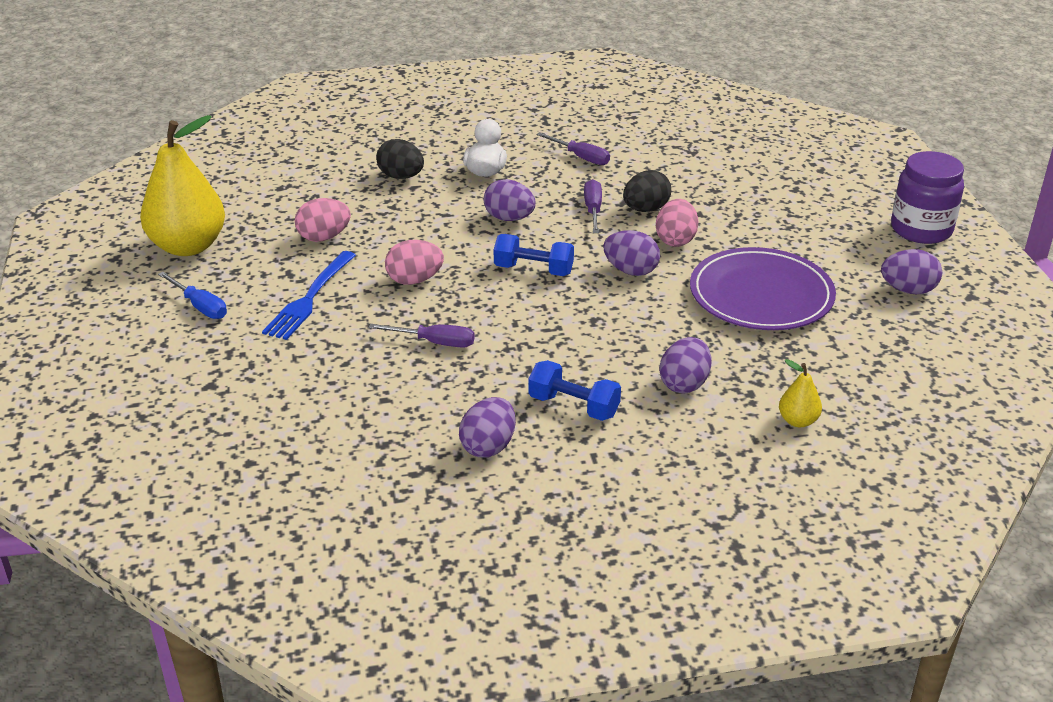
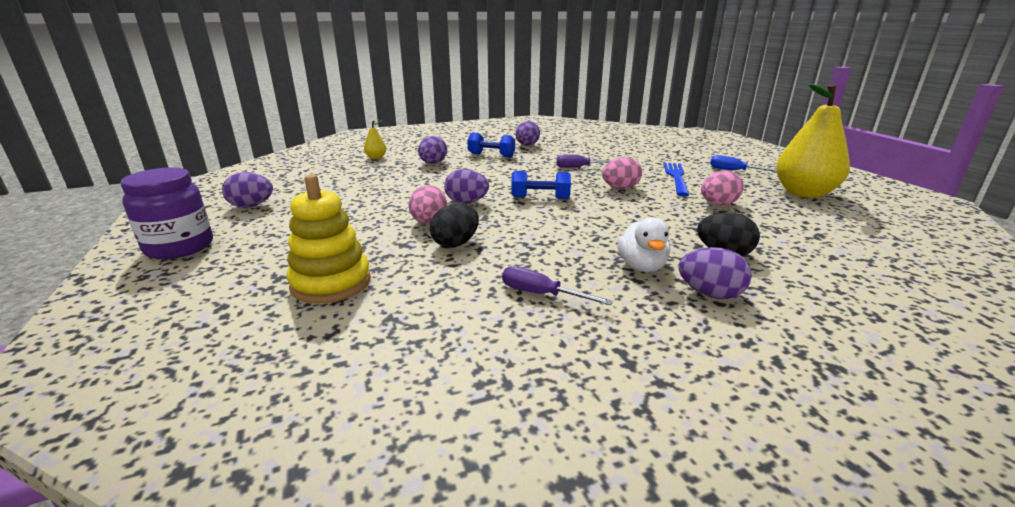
camera: 170 degrees right, 10 degrees down
(509, 218) = (582, 227): purple egg -> purple egg (710, 294)
(593, 210) = (508, 239): purple screwdriver -> none
(748, 180) = (331, 283): none -> yellow stacking toy
(761, 295) = (370, 197): purple plate -> none

